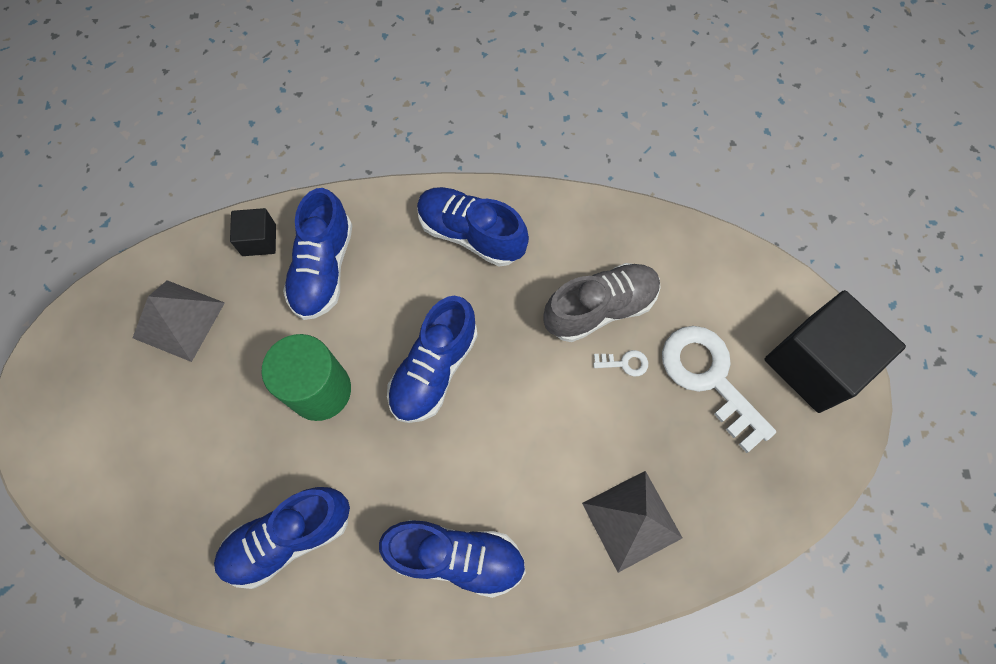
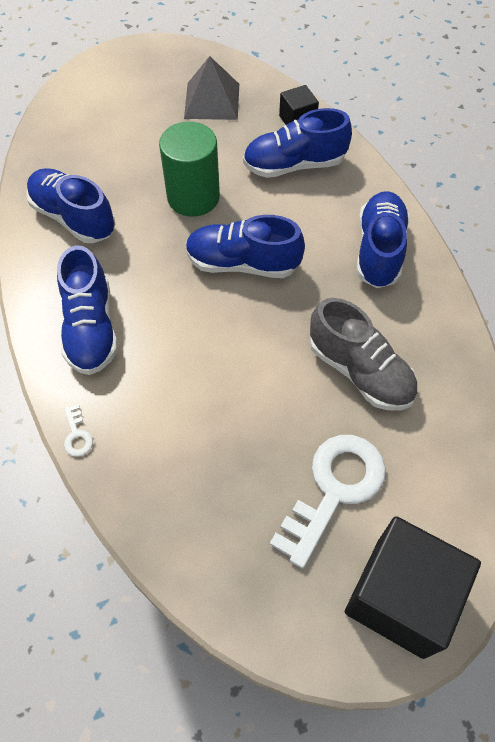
camera: 70 degrees right, 10 degrees down
(624, 363) = (314, 407): white key -> white key (77, 435)
(631, 520) = (165, 455): grey pyramid -> none

